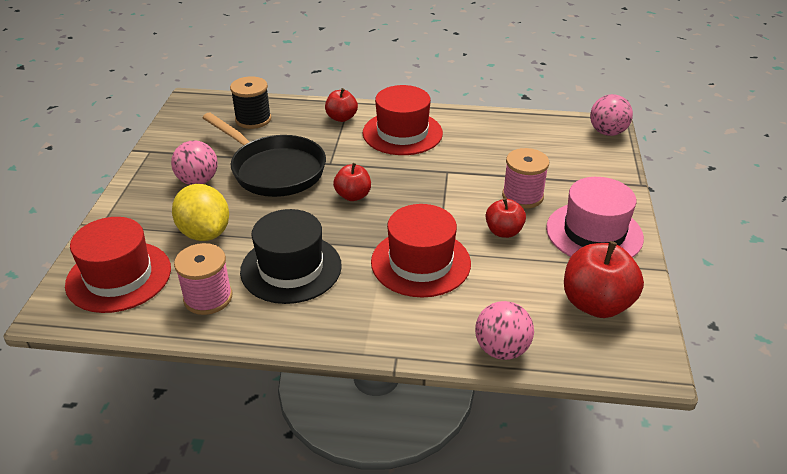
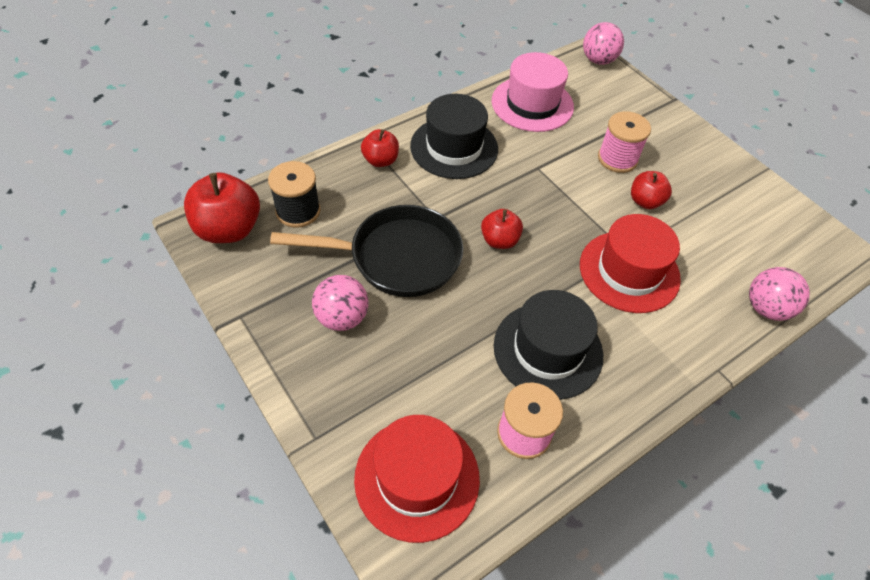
camera: 45 degrees left, 15 degrees up
(205, 233) = (429, 370): yellow lemon -> none
(402, 133) = (454, 147): red hat -> black hat
(594, 233) = (698, 163): pink hat -> pink hat (532, 104)
(596, 304) = (768, 226): red apple -> red apple (229, 229)

